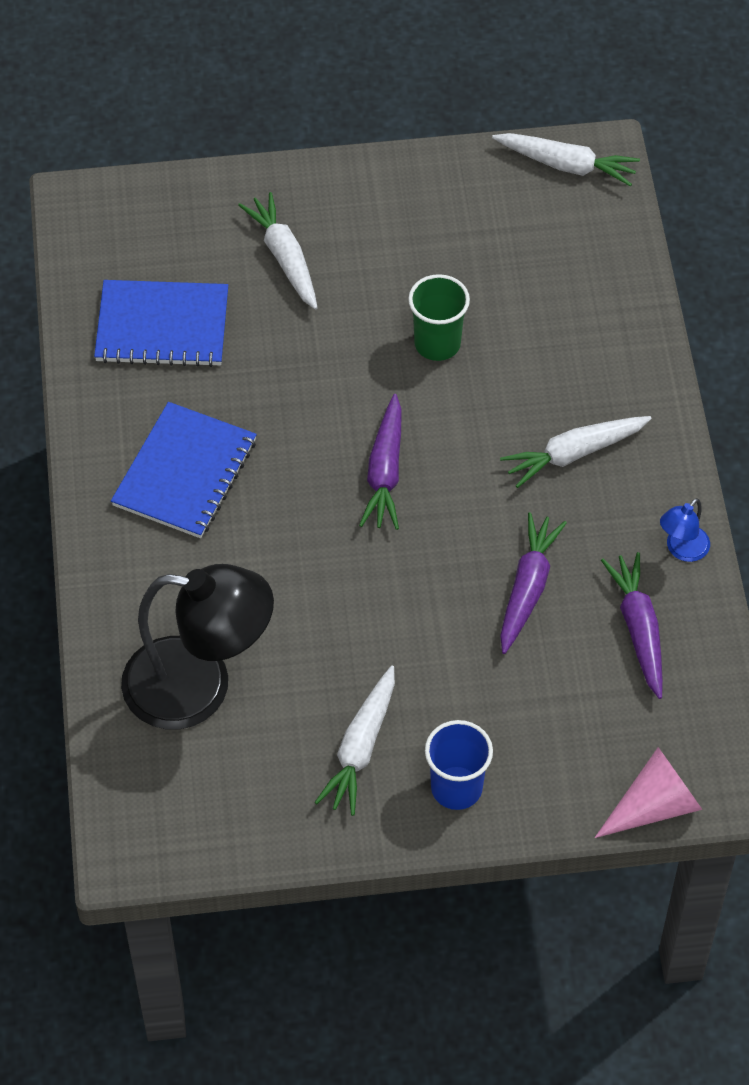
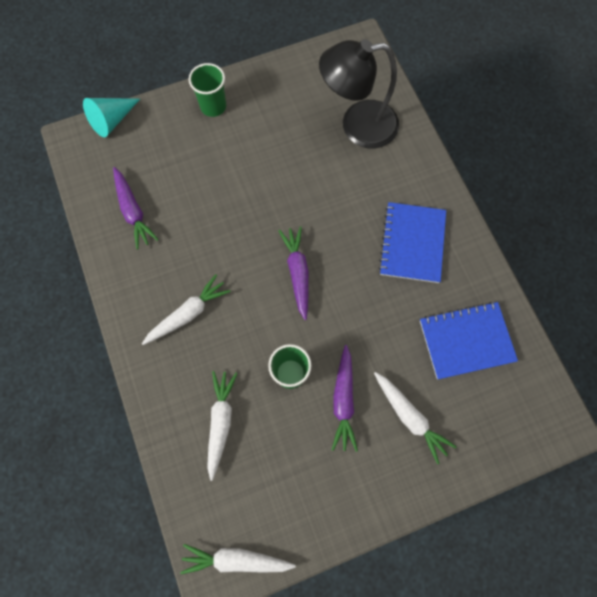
camera: 165 degrees right, 15 degrees up
(360, 748) = (266, 114): white carrot -> white carrot (220, 422)
(456, 788) = (213, 106): blue cup -> green cup
(527, 588) = (199, 220): purple carrot -> purple carrot (343, 401)
(654, 806) = (112, 120): pink cone -> turquoise cone
(682, 550) = (114, 265): blue lamp -> none

